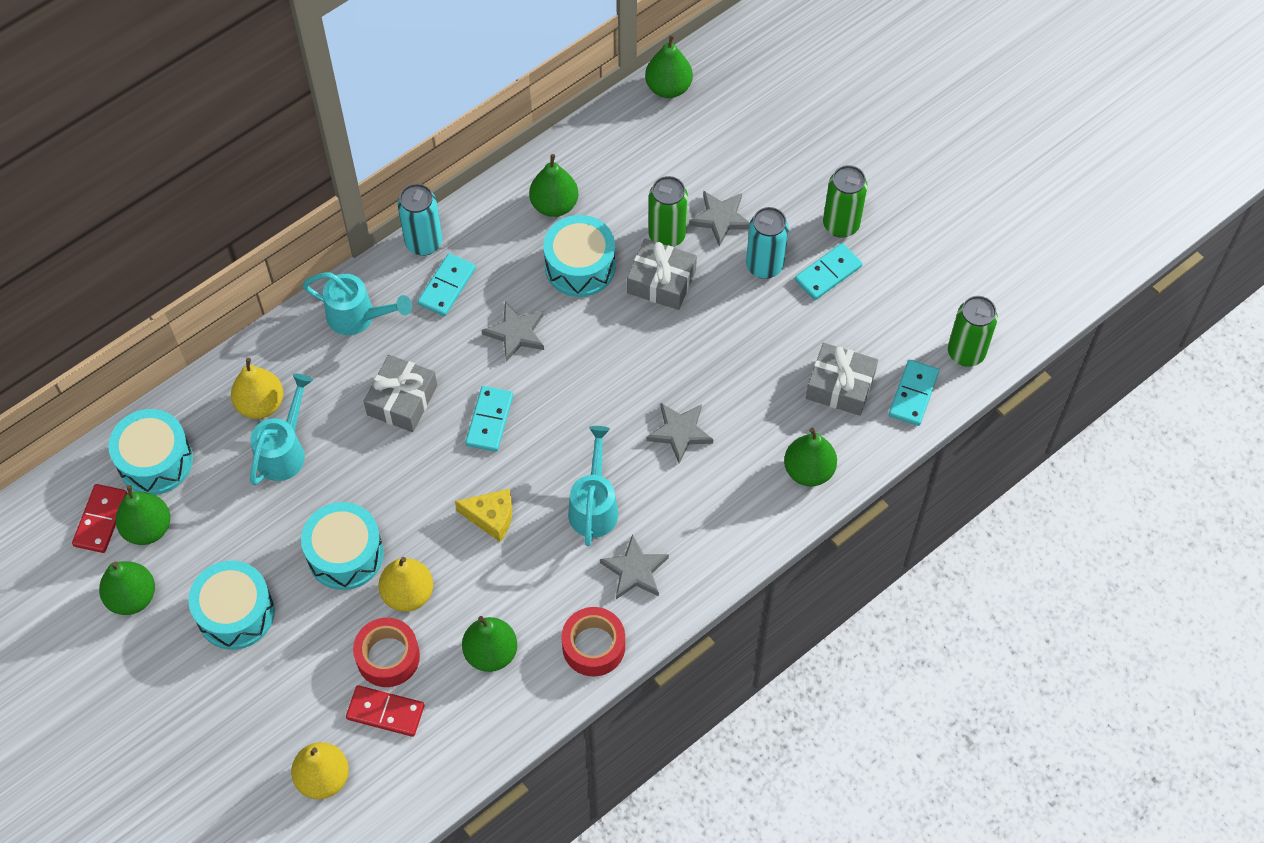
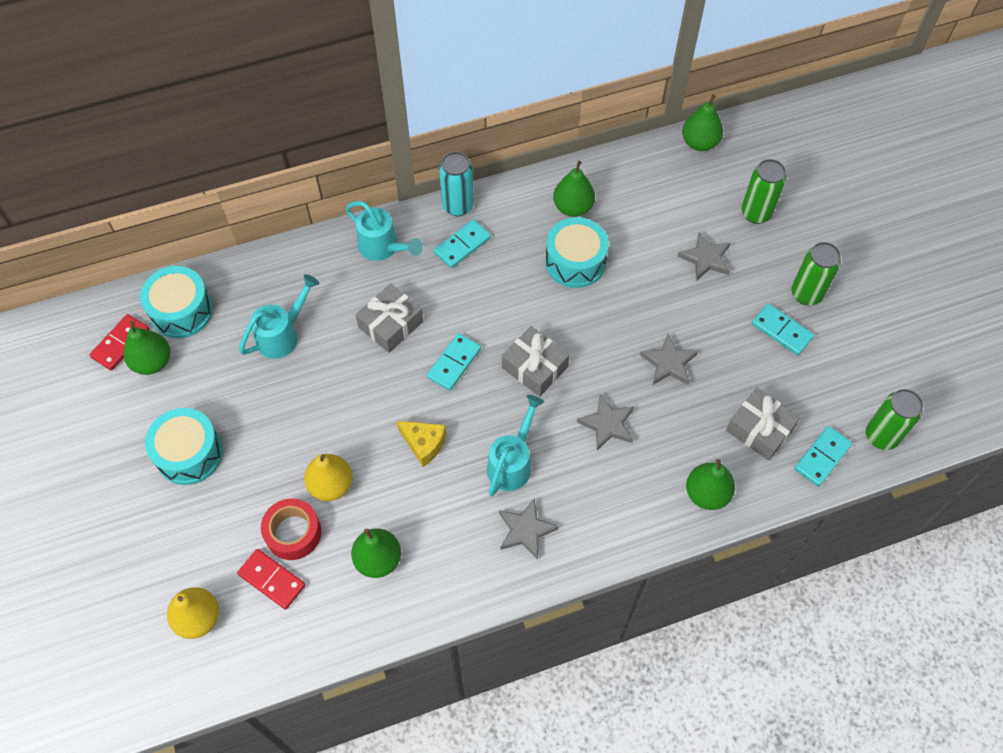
camera: 20 degrees right, 0 degrees up
(132, 597) = (116, 413): green pear -> none
(261, 404) = (280, 292): yellow pear -> none
(345, 554) = (295, 435): turquoise drum -> none
(516, 333) = (503, 299): grey star -> grey star (668, 363)
(593, 646) = (466, 584): red tape -> none
(661, 282) = (637, 294): grey gift -> grey gift (535, 367)
(667, 235) = (656, 259): green can -> green can (756, 213)
(764, 266) = (729, 308): turquoise can -> none
(828, 273) = (781, 331): turquoise domino -> turquoise domino turned 60 degrees clockwise

